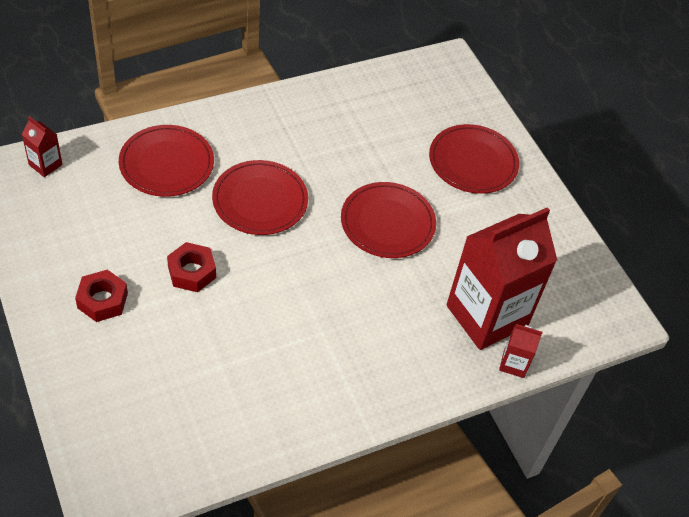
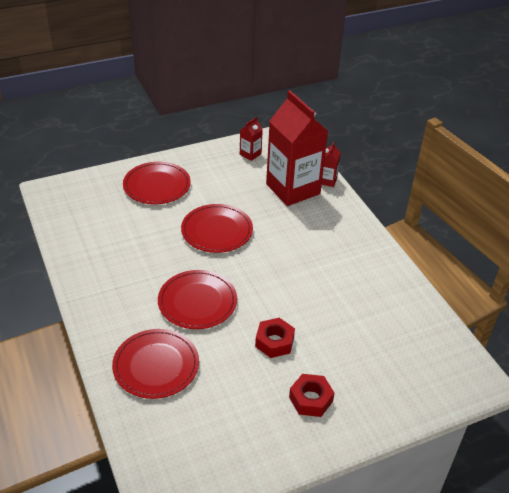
camera: 85 degrees left, 10 degrees down
(45, 165) = (156, 462): red carton -> red carton (250, 154)

